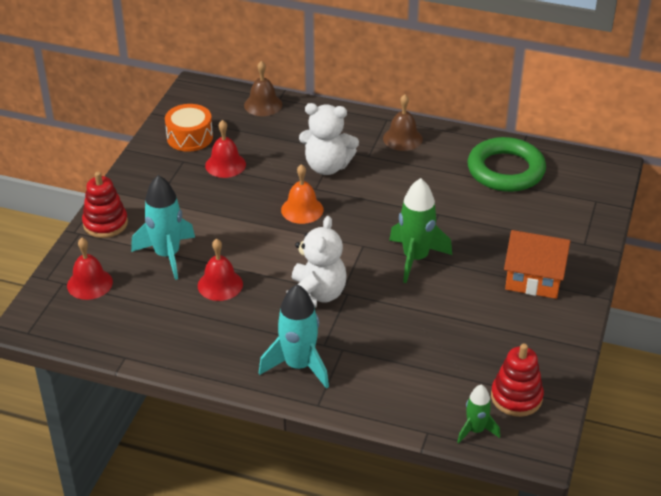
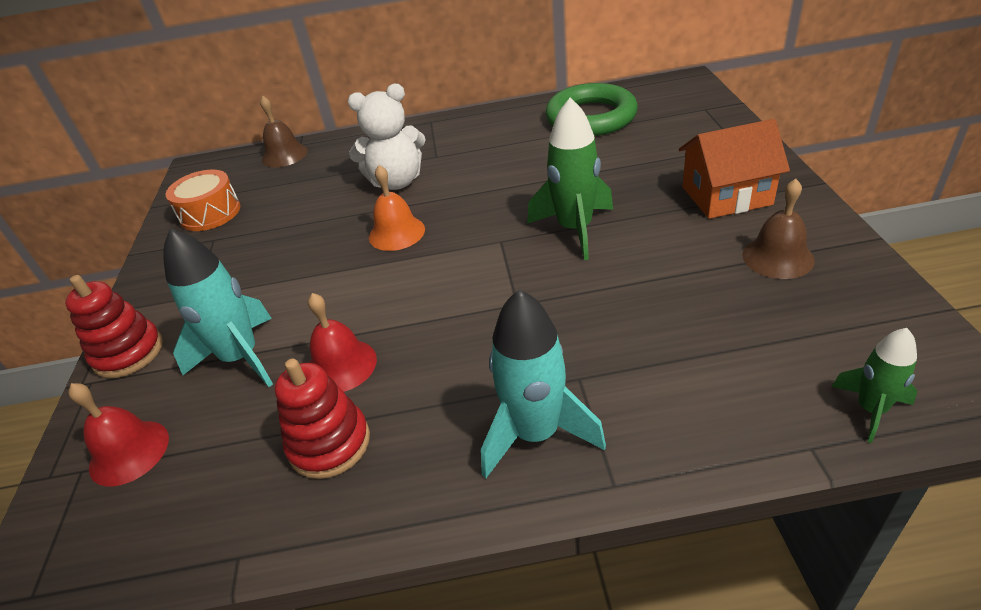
camera: 20 degrees left, 0 degrees up
(225, 165) = (270, 224): red bell -> none
(316, 295) = (486, 322): white teddy bear -> none
(402, 138) = (460, 130): brown bell -> brown bell (777, 257)
(516, 397) = (865, 336): red stacking toy -> red stacking toy (329, 443)

